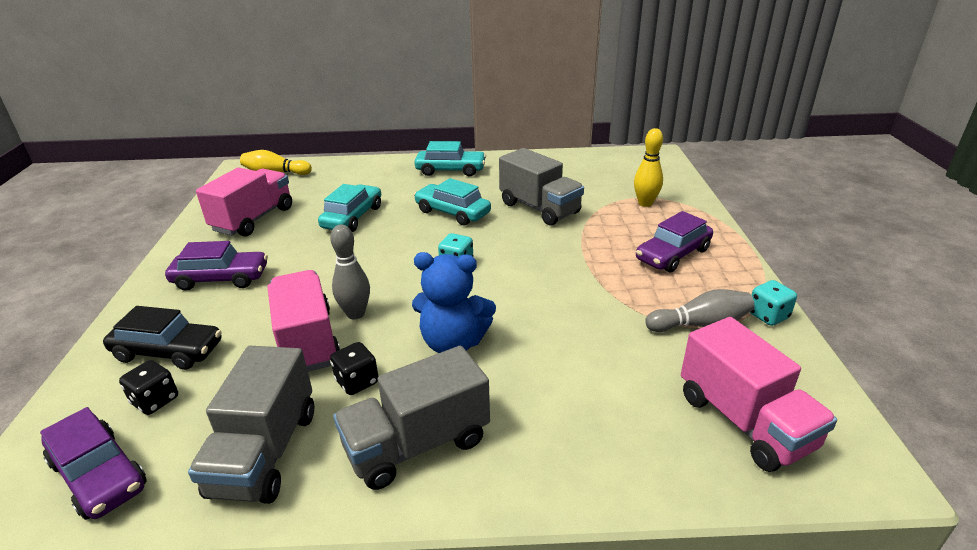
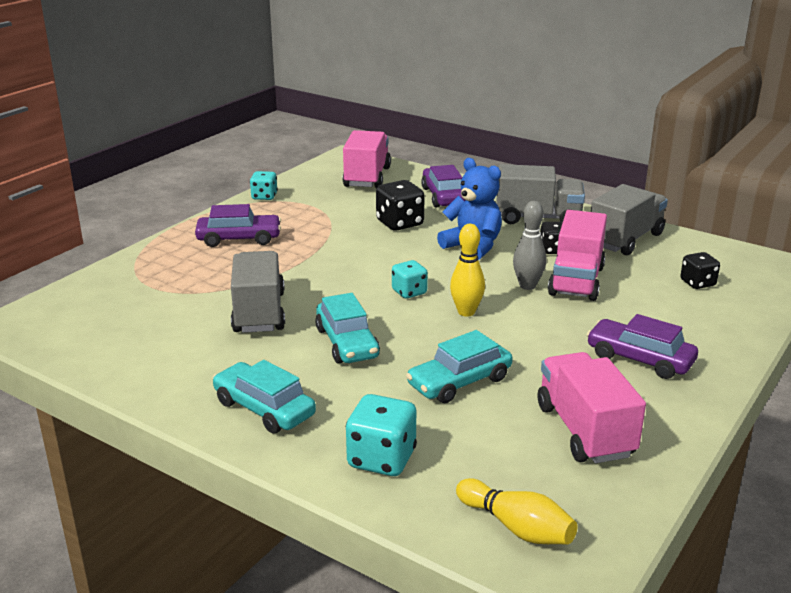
camera: 145 degrees left, 5 degrees down
(99, 475) = (728, 260): purple car -> purple car (443, 196)
(168, 351) = (691, 310): black car -> none
(253, 219) = (584, 430): pink truck -> pink truck turned 105 degrees clockwise
(363, 173) = (381, 459): none -> turquoise dice
(571, 343) = (399, 223): none -> black dice
(645, 203) = (163, 279): yellow bowling pin -> yellow bowling pin (466, 312)
(700, 324) = (310, 206): grey bowling pin -> none

